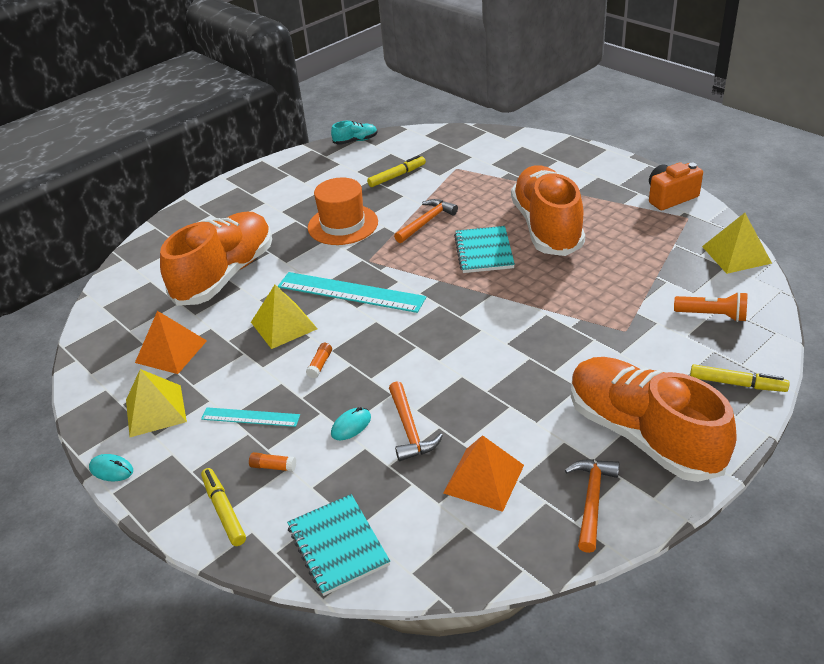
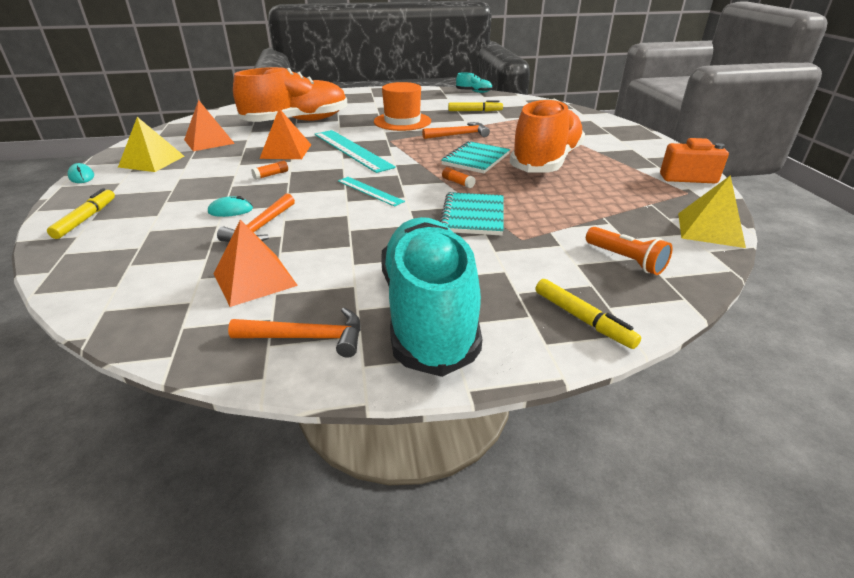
camera: 30 degrees right, 5 degrees down
(250, 417) = (187, 183): turquoise ruler -> turquoise ruler (369, 191)
(273, 466) = (151, 210): orange glue stick -> orange glue stick (458, 183)
(284, 325) = (286, 151): yellow pyramid -> orange pyramid
(338, 546) = (99, 268): turquoise notebook -> turquoise notebook (473, 216)
(592, 500) = (307, 338): orange hammer -> orange hammer turned 45 degrees clockwise
(642, 435) = (428, 313): orange shoe -> turquoise shoe

